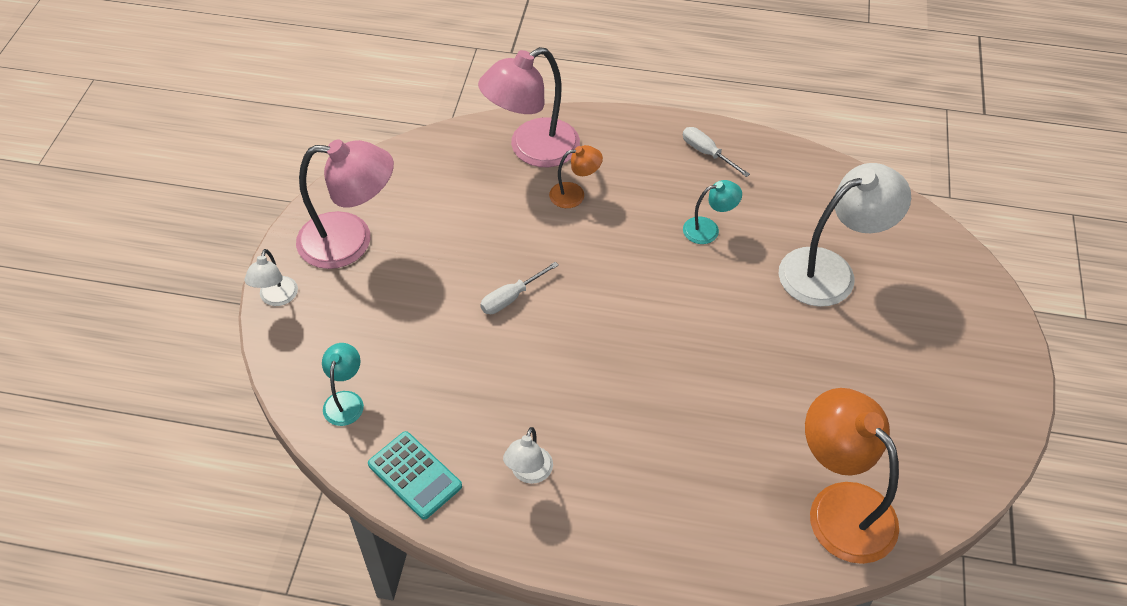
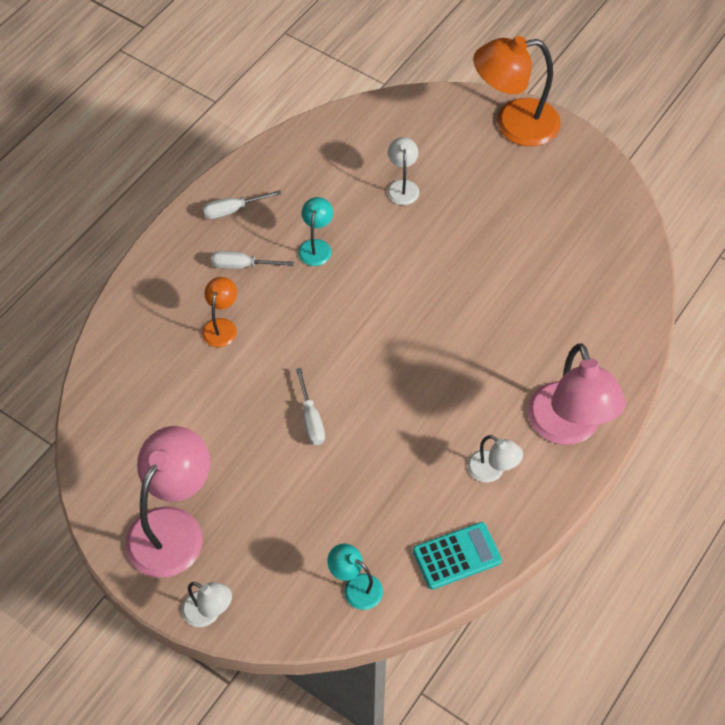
camera: 65 degrees left, 5 degrees up
(532, 149) = (147, 338): pink lamp -> pink lamp (568, 428)
(650, 183) = (242, 265): none -> white screwdriver
(830, 271) = (402, 186): white lamp -> white lamp, size x0.49
(840, 506) = (608, 282): orange lamp -> orange lamp (514, 124)

